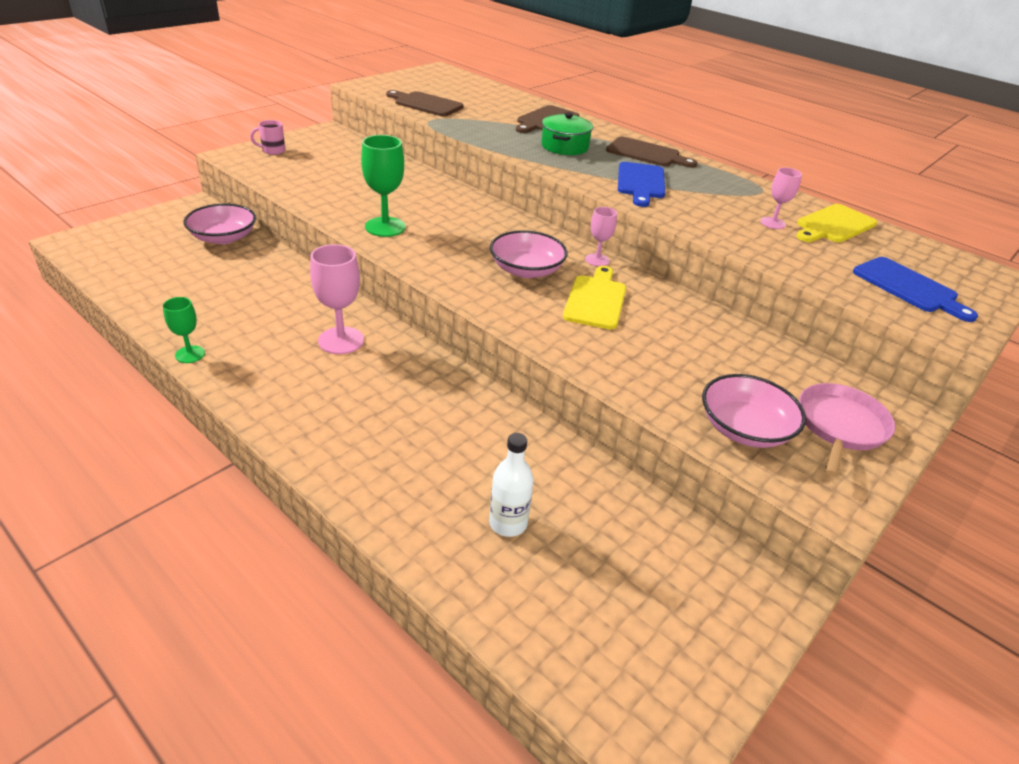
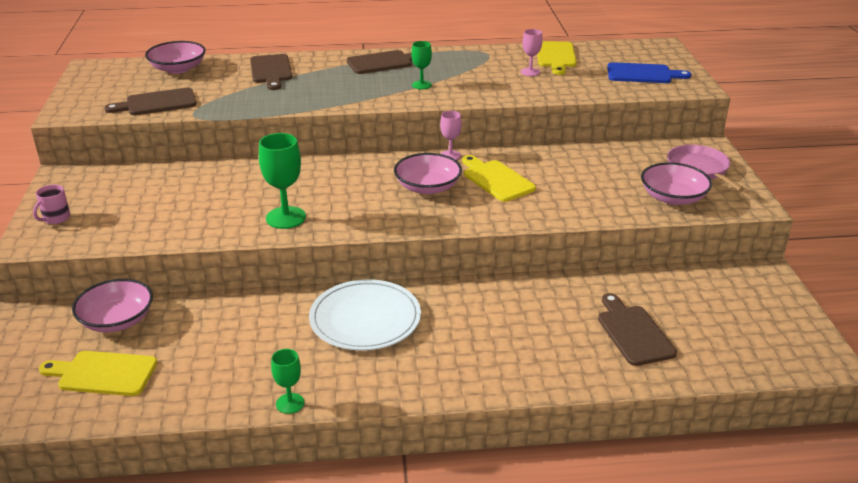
camera: 45 degrees left, 5 degrees down
(157, 260) = (103, 373): none -> yellow cutting board
(341, 340) = (365, 319): pink goblet -> white plate
(487, 92) = (178, 69): none -> pink bowl
(508, 523) = (633, 332): white bottle -> brown cutting board
(564, 146) = (327, 84): green pot -> none
(640, 183) = (421, 85): blue cutting board -> green goblet

